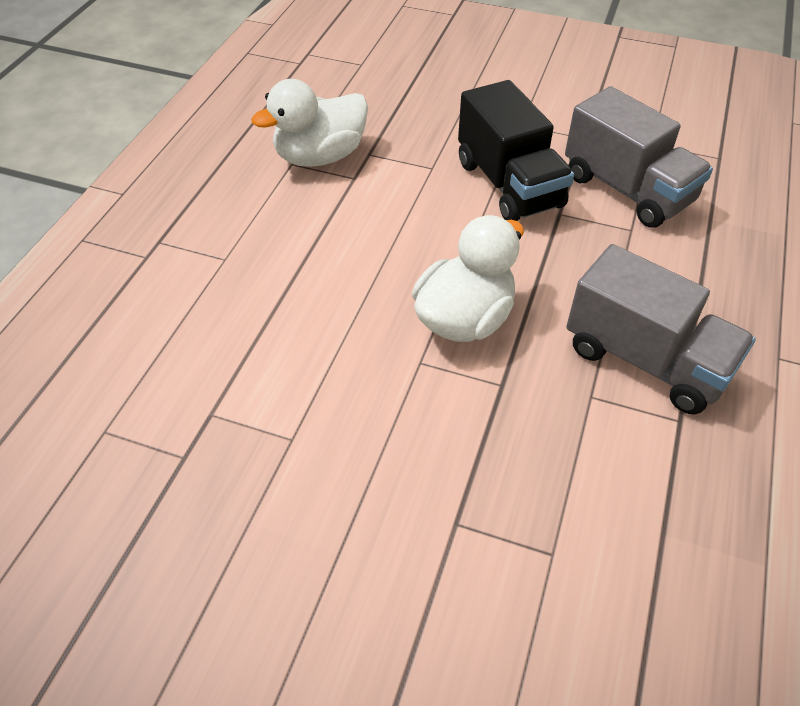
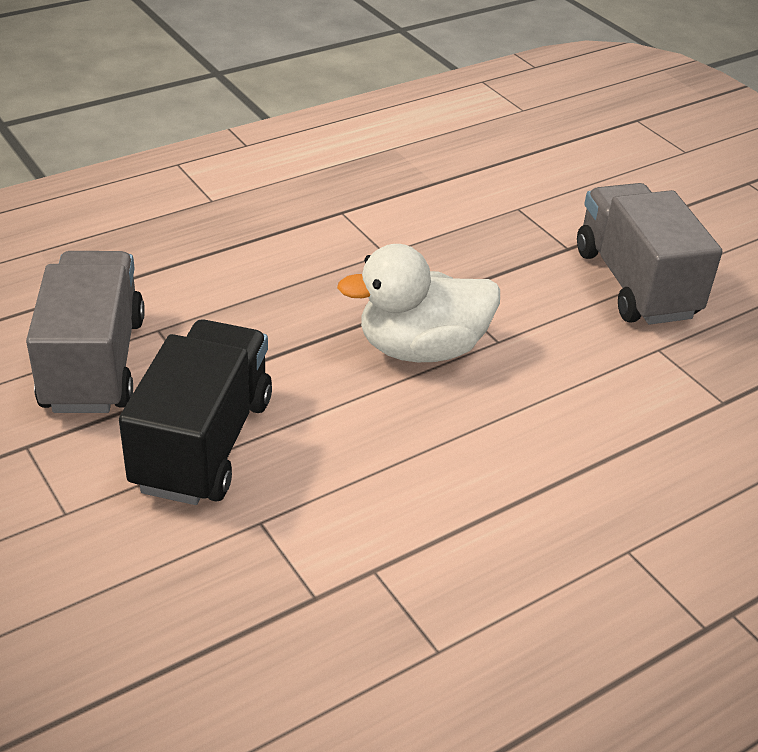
camera: 145 degrees left, 10 degrees down
(320, 156) = (388, 636): white duck -> none
(645, 360) = (310, 248): grey truck -> grey truck (635, 283)

